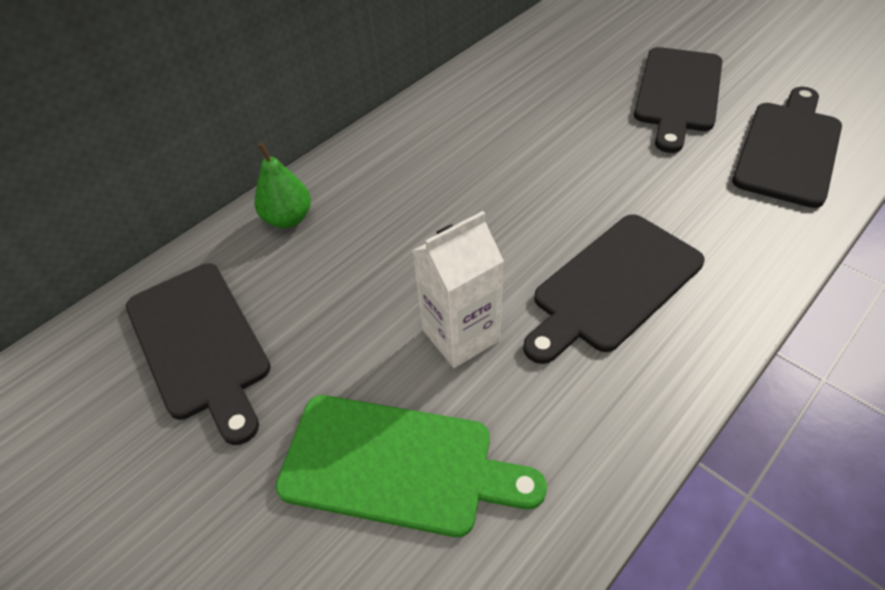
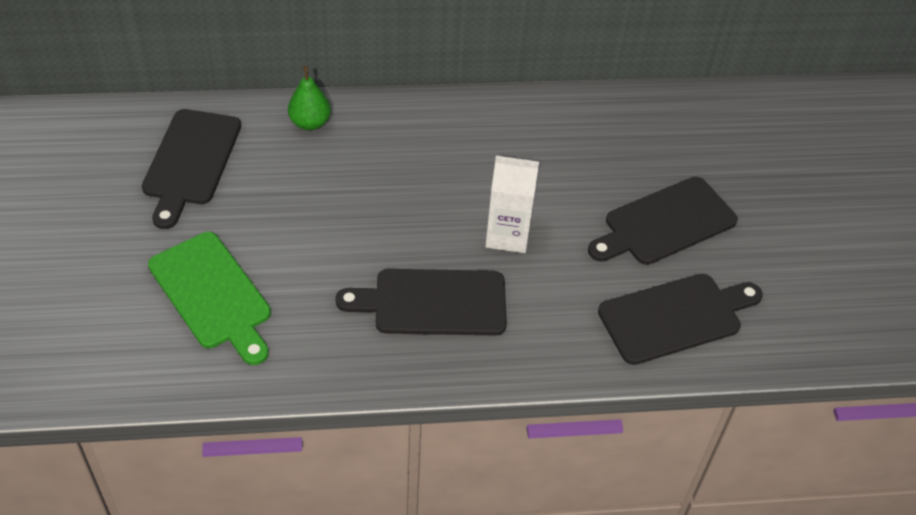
camera: 35 degrees right, 0 degrees up
(461, 335) = (318, 261): white carton -> white carton (507, 235)

